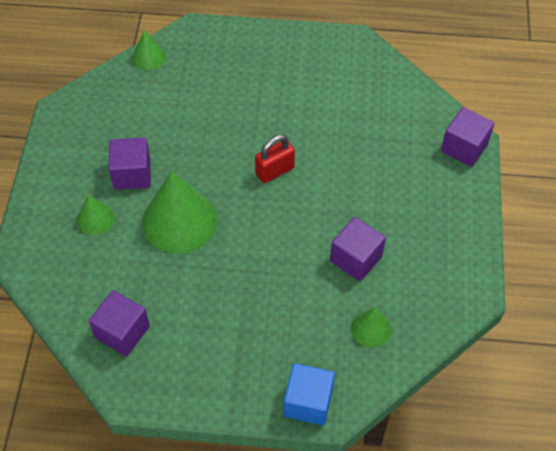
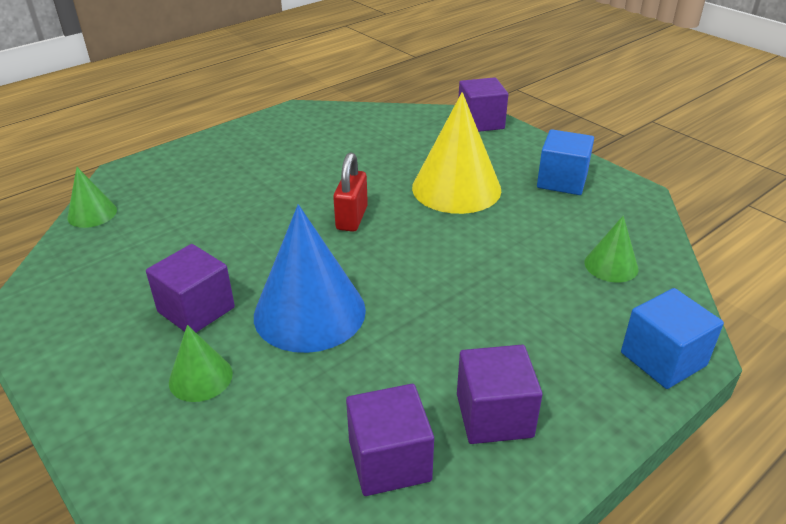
camera: 45 degrees left, 20 degrees down
(179, 221) = (309, 312): green cone -> blue cone
(356, 258) = (518, 229): purple cube -> purple cube (494, 415)
(364, 196) = (456, 188): none -> yellow cone
(440, 244) = (562, 181): none -> blue cube

